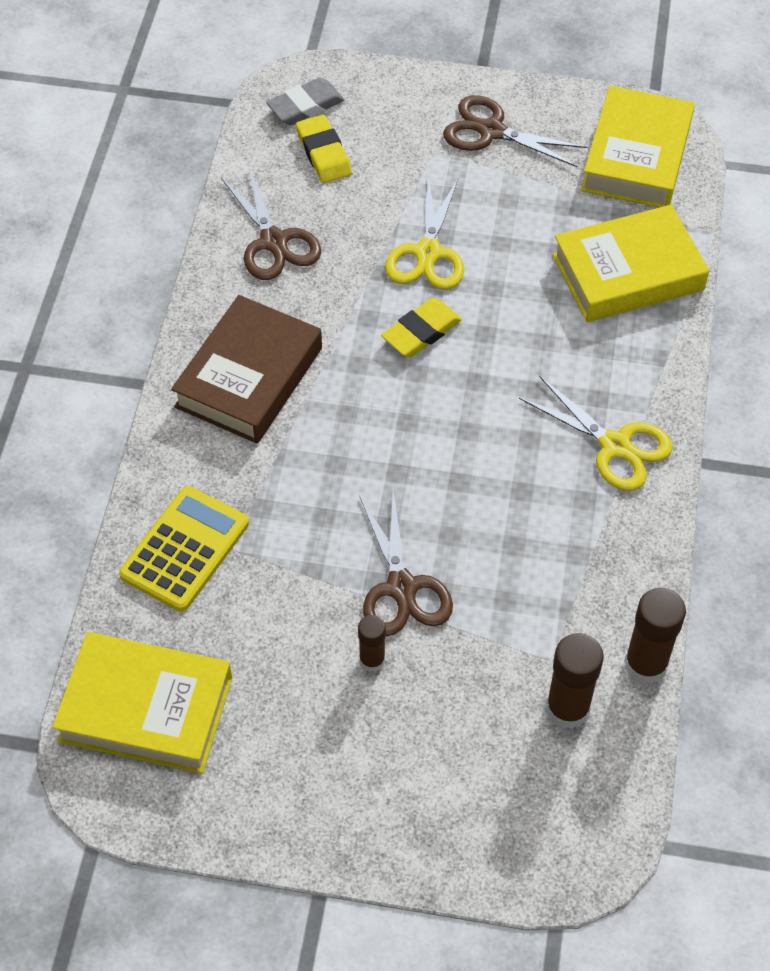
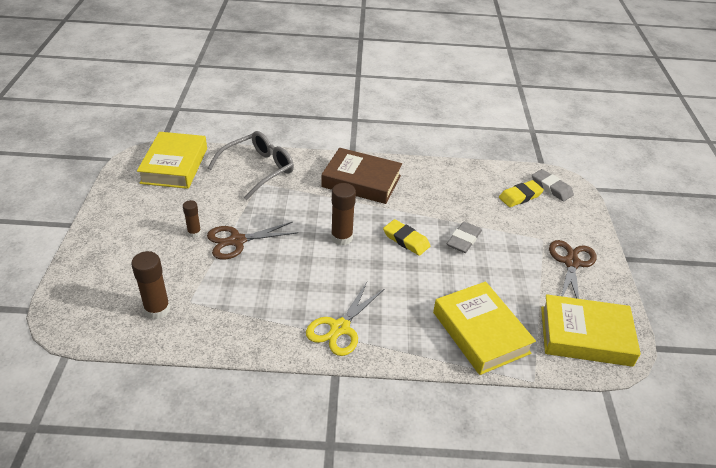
camera: 80 degrees right, 15 degrees down
(185, 549) = (258, 169): yellow calculator -> grey glasses
(274, 242) = (451, 183): brown scissors -> none
(428, 253) = (463, 240): yellow scissors -> grey eraser
(645, 664) = (183, 345): brown glue stick -> brown glue stick (341, 237)

